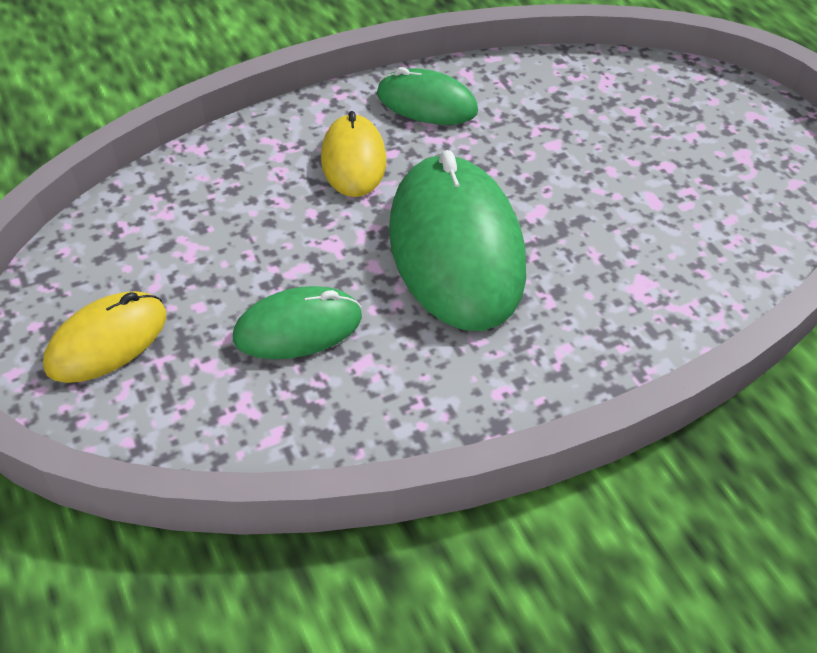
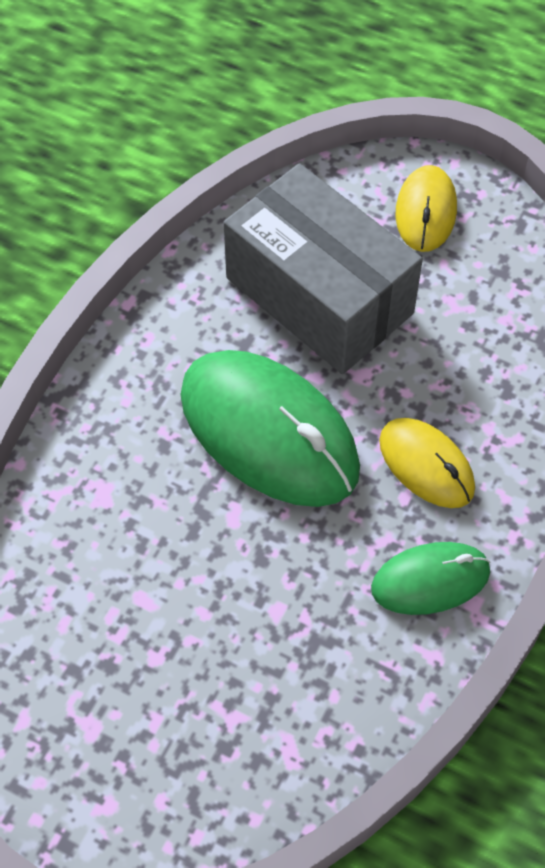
camera: 145 degrees right, 10 degrees up
(298, 327) = (319, 295): green mouse -> grey box

